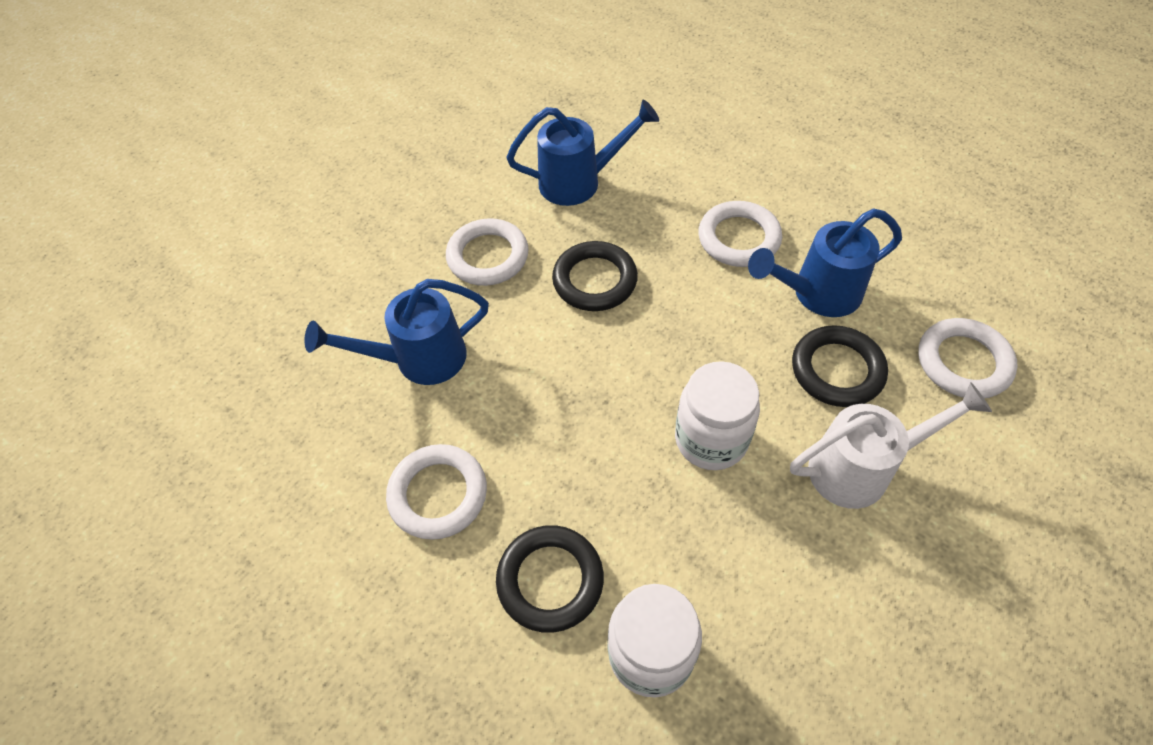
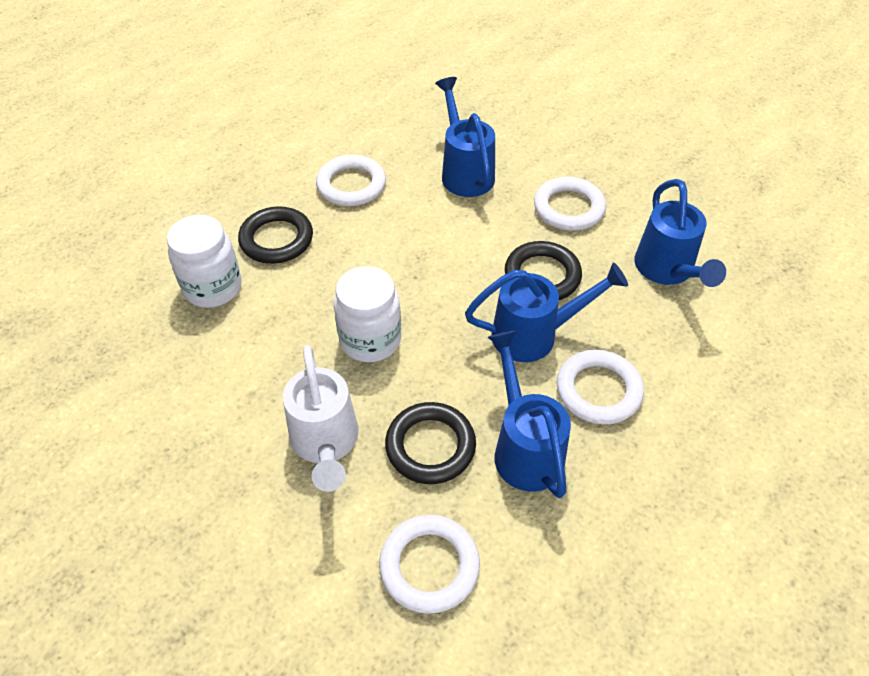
camera: 90 degrees right, 5 degrees down
(679, 287) = (534, 335): none -> blue watering can

